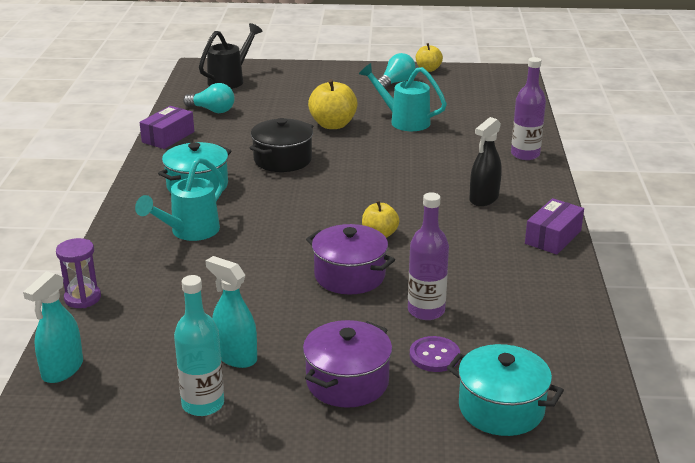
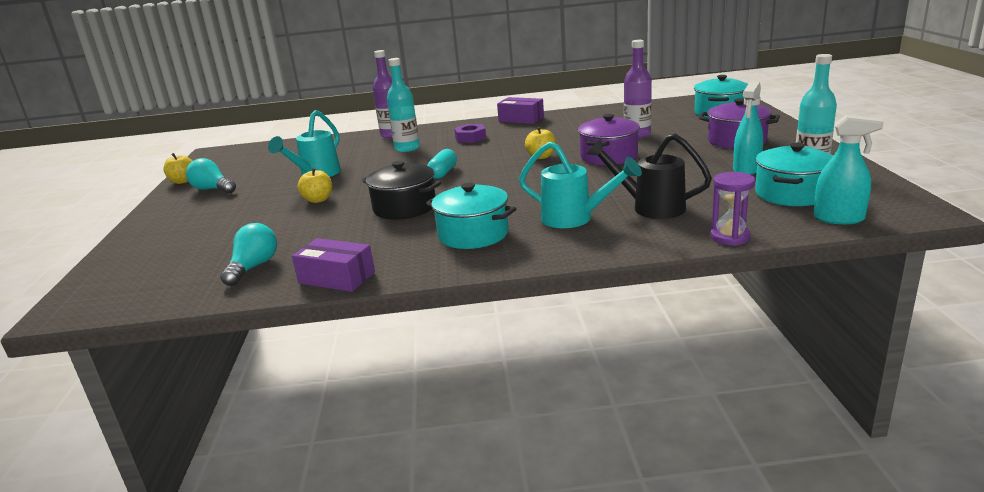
camera: 95 degrees left, 5 degrees down
(142, 363) = (791, 194): none -> turquoise pot
(230, 80) = (144, 276): black watering can -> black watering can (649, 207)
(333, 125) = (318, 200): yellow apple -> yellow apple, size x0.63
(364, 179) = (443, 173): none -> turquoise capsule
(434, 356) = (686, 128): purple button -> none
(464, 162) = (407, 148): none -> turquoise bottle
(484, 199) = (470, 138): black spray bottle -> purple nut

